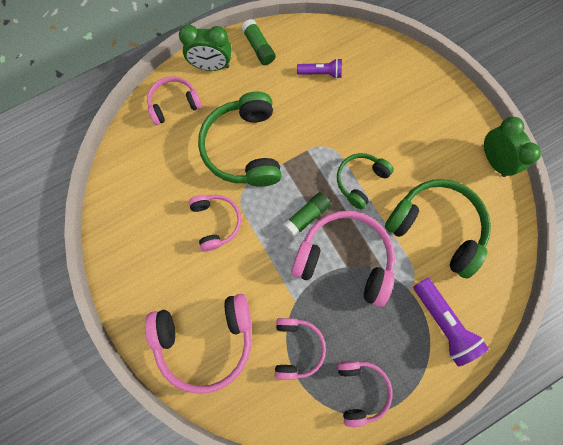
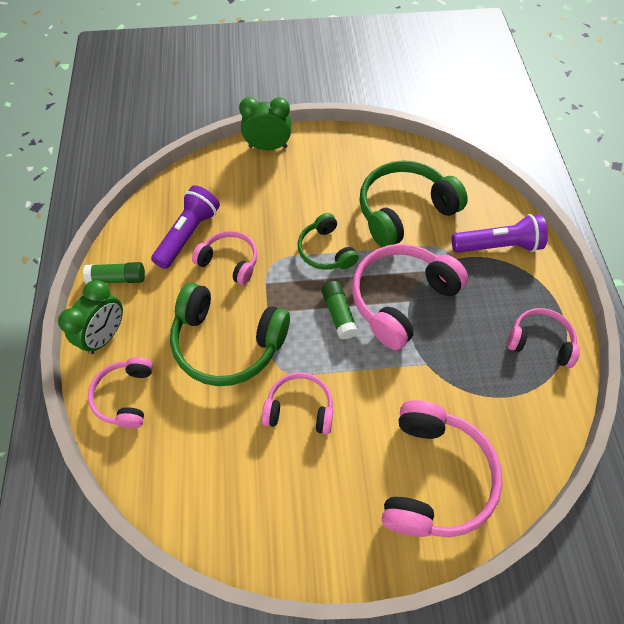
camera: 65 degrees left, 15 degrees down
(297, 348) = (477, 383): pink headphones -> pink headphones (229, 262)
(321, 73) = (188, 234): purple flashlight -> purple flashlight, size x1.65
(494, 160) = (361, 142): green clock -> green clock (268, 147)

